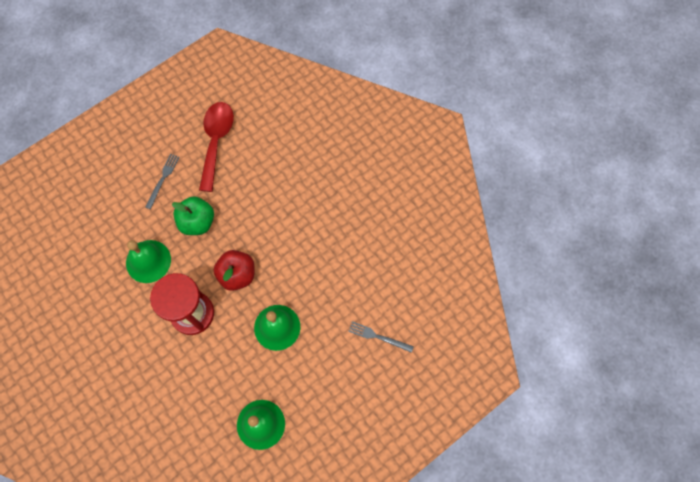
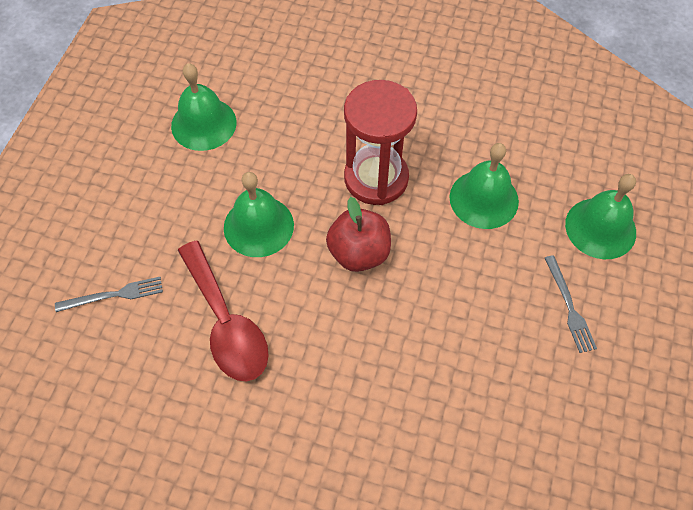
camera: 145 degrees right, 10 degrees down
(108, 205) = (600, 228): none -> green bell
(197, 222) = (469, 282): green apple -> none
(216, 141) = (552, 413): red spoon -> red spoon (226, 323)

